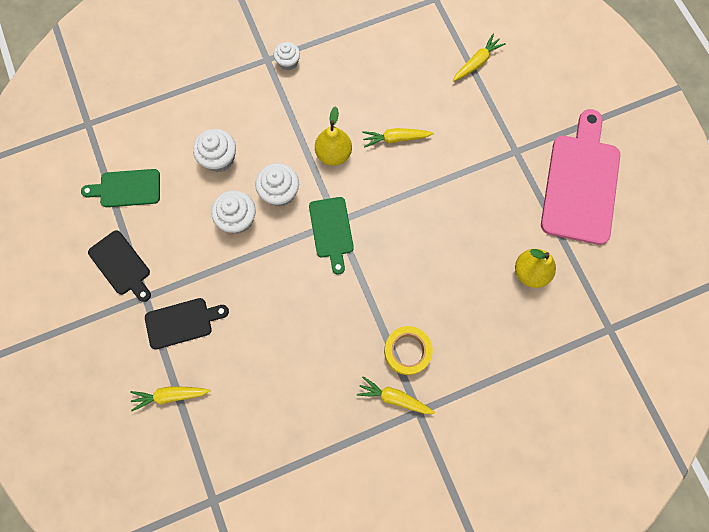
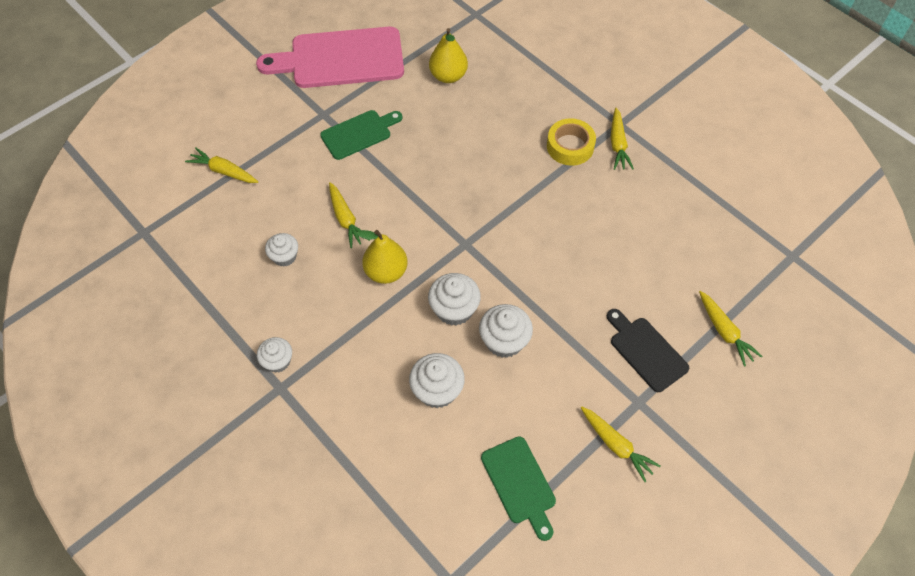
camera: 110 degrees left, 15 degrees down
(121, 265) = (616, 445): black cutting board -> yellow carrot
(331, 230) = (477, 245): green cutting board -> green cutting board (359, 133)
(376, 87) = (284, 256): none -> white cupcake

